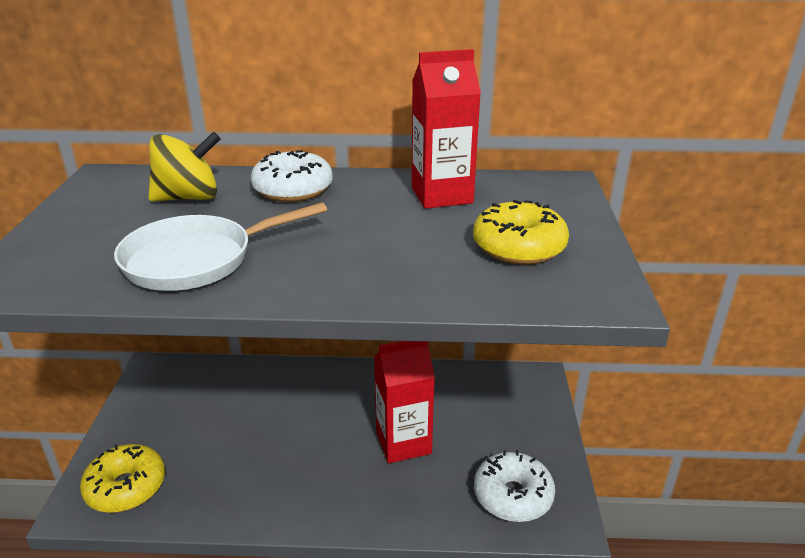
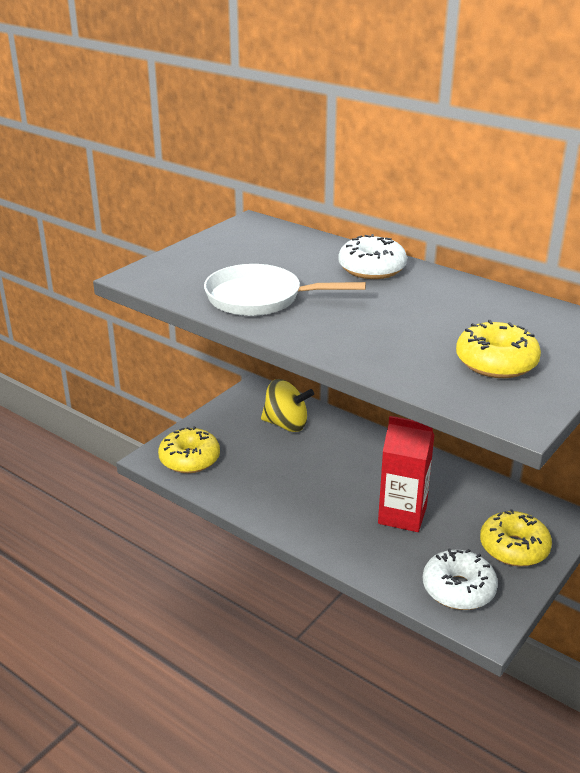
camera: 35 degrees right, 0 degrees up
(189, 198) = (293, 254): yellow spinning top -> yellow spinning top (286, 424)
(441, 195) = (483, 306): red carton -> none
(522, 427) = (514, 548): none -> yellow donut

